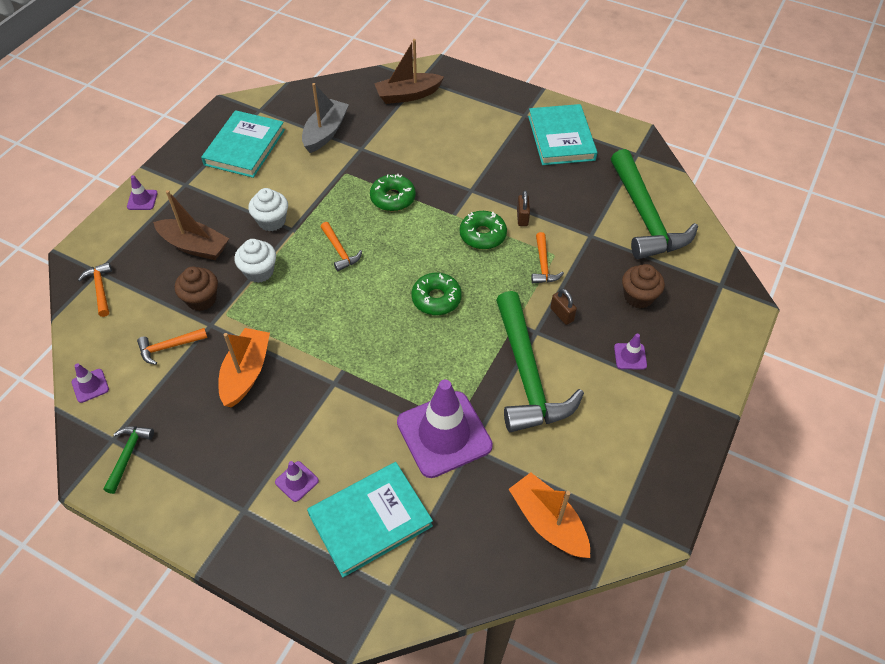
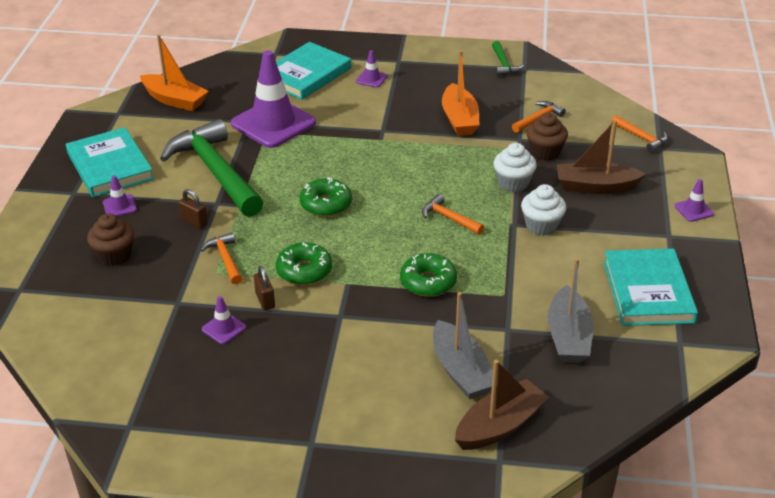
camera: 160 degrees right, 15 degrees down
(90, 386) = (573, 86): purple traffic cone -> purple traffic cone (224, 328)
(410, 130) = (461, 371): none -> grey boat
(561, 138) = (245, 420): turquoise book -> turquoise book (110, 166)
(645, 216) = (111, 341): green hammer -> none

